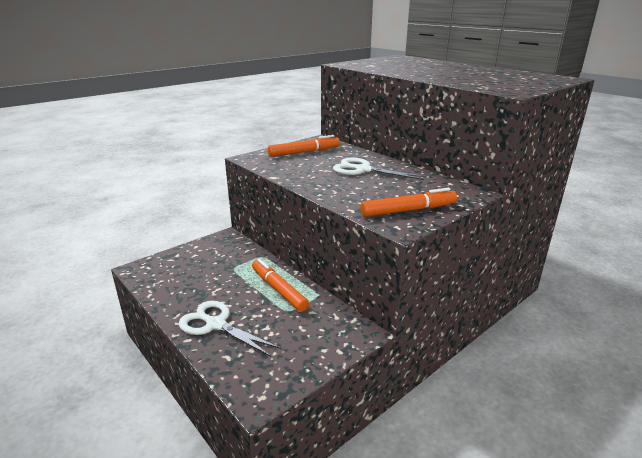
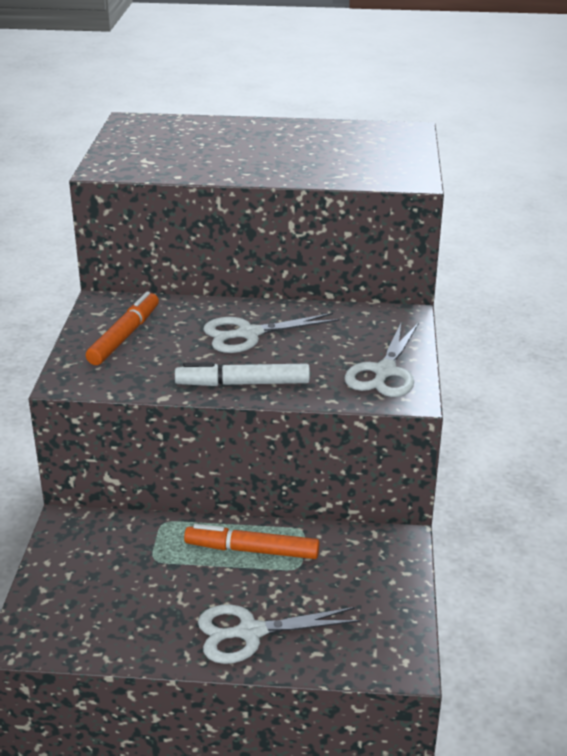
camera: 45 degrees left, 5 degrees up
(319, 186) = (243, 383): none -> white marker
(408, 210) = (384, 372): orange marker -> white scissors

